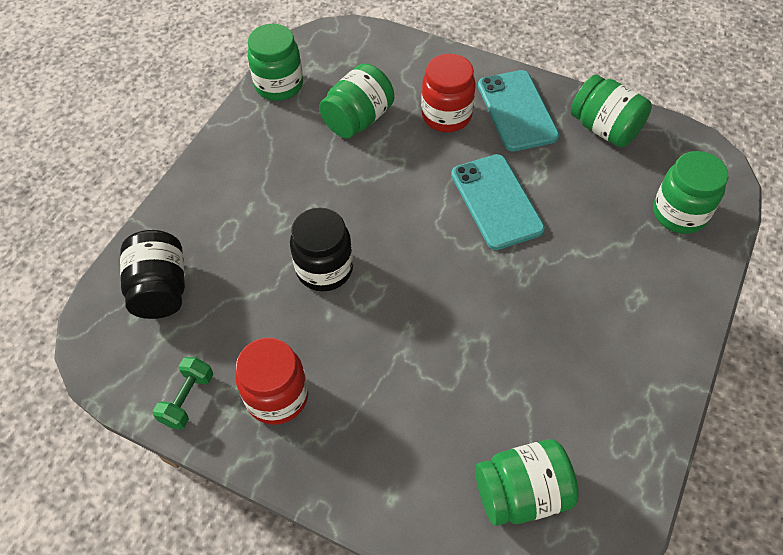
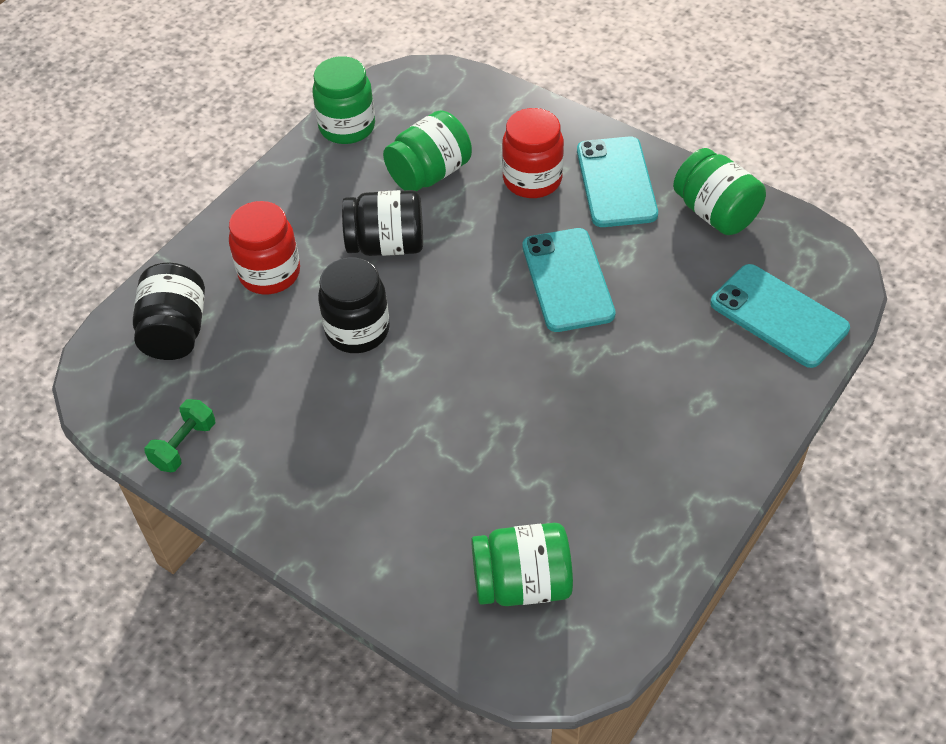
camera: 10 degrees right, 5 degrees down
(277, 396) = (279, 454): red jar -> red jar (270, 273)
(334, 187) = (386, 245): none -> black jar
(679, 213) = (778, 316): green jar -> turquoise phone

